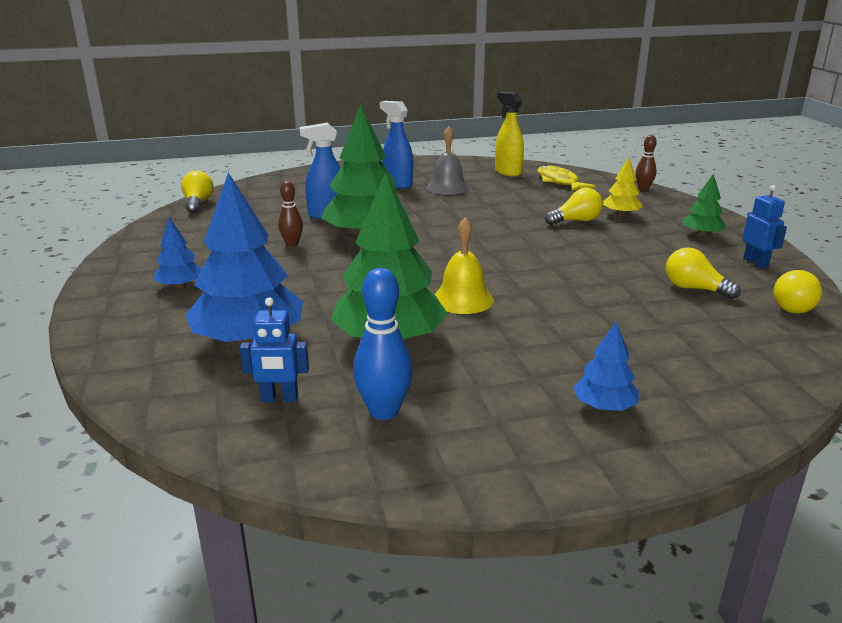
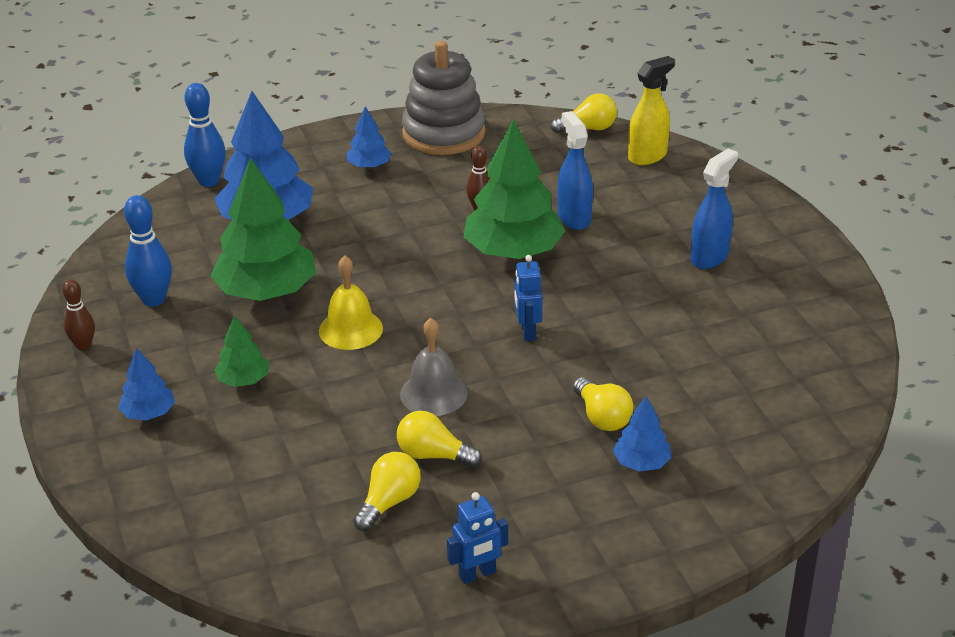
camera: 85 degrees right, 10 degrees up
(131, 379) = (209, 181): none -> blue bowling pin
(151, 252) = (444, 134): none -> grey stacking toy
(279, 399) = (176, 250): blue robot -> blue robot (527, 331)
(447, 187) = (710, 300): grey bell -> grey bell (433, 393)
(507, 172) = (809, 354): yellow spray bottle -> yellow spray bottle (648, 156)
(559, 182) = (778, 407): yellow fish -> none
(621, 214) = (641, 463): yellow tree -> blue tree
(643, 189) = (775, 499): brown bowling pin -> brown bowling pin (83, 346)
(701, 234) = (576, 537): green tree -> green tree (243, 380)
(792, 306) = (347, 581): yellow light bulb -> yellow light bulb (433, 455)

